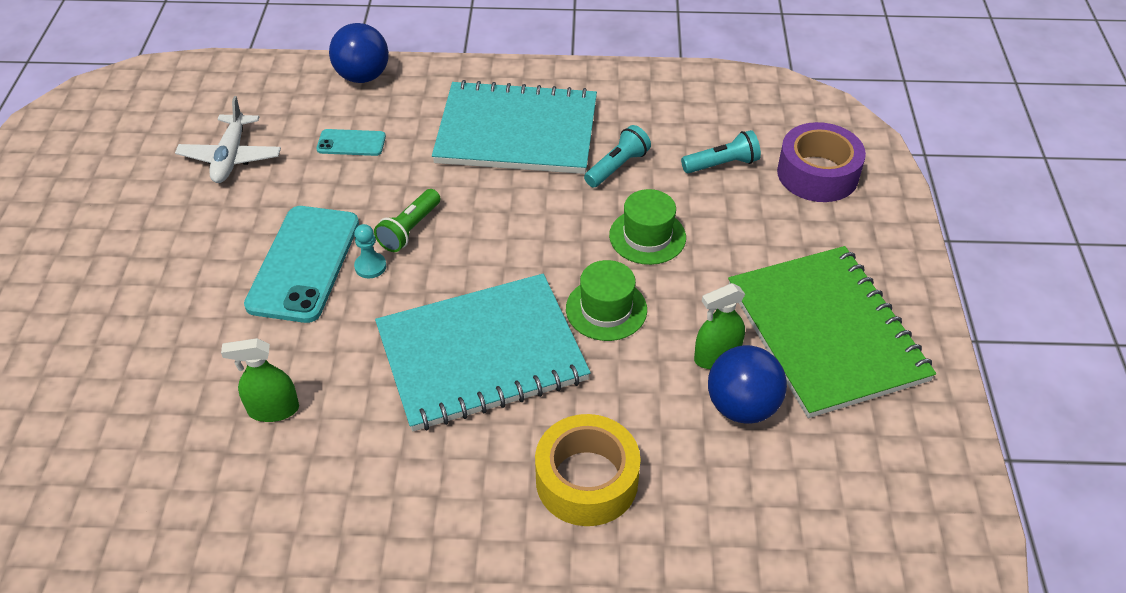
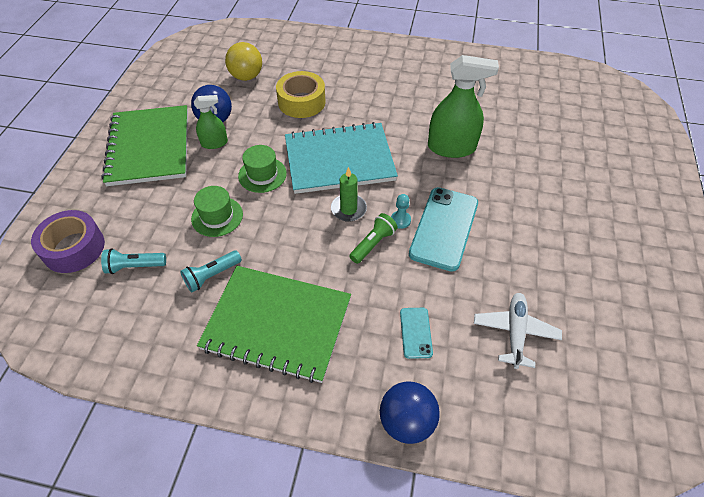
camera: 170 degrees left, 5 degrees up
(273, 409) = (451, 147): green spray bottle -> green spray bottle, size x1.79
(351, 143) = (416, 332): turquoise phone -> turquoise phone turned 75 degrees clockwise
(452, 272) = (348, 209): none -> green candle
(517, 131) = (277, 324): turquoise notebook -> green notebook
(736, 538) = (246, 76): none -> yellow ball

